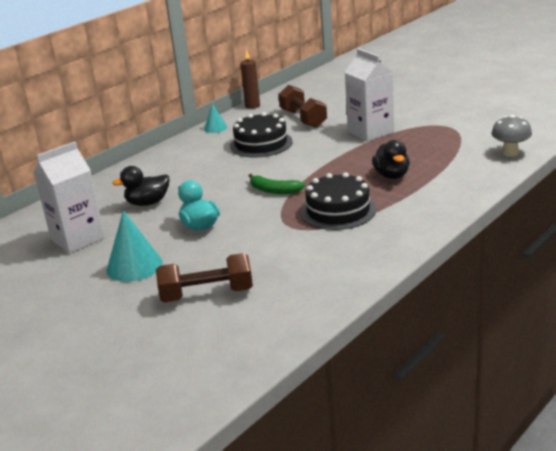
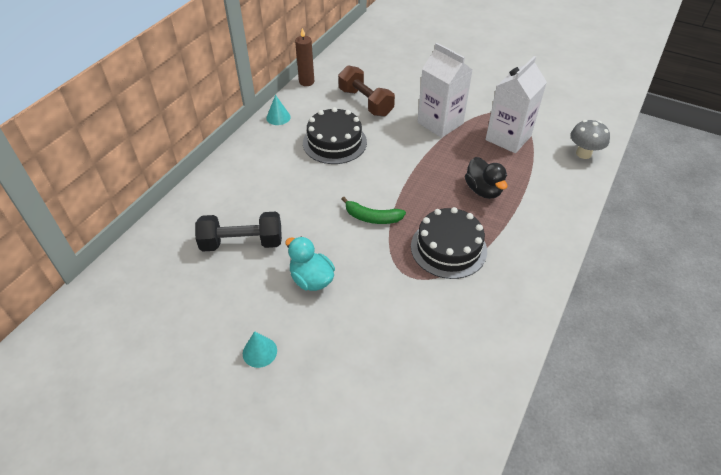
camera: 15 degrees left, 20 degrees up
(78, 239) = (180, 308): white carton -> white carton (508, 138)
(134, 266) = (259, 352): turquoise cone -> turquoise cone, size x0.57
(147, 203) = (242, 243): black duck -> black dumbbell
(207, 294) = (355, 395): brown dumbbell -> none

